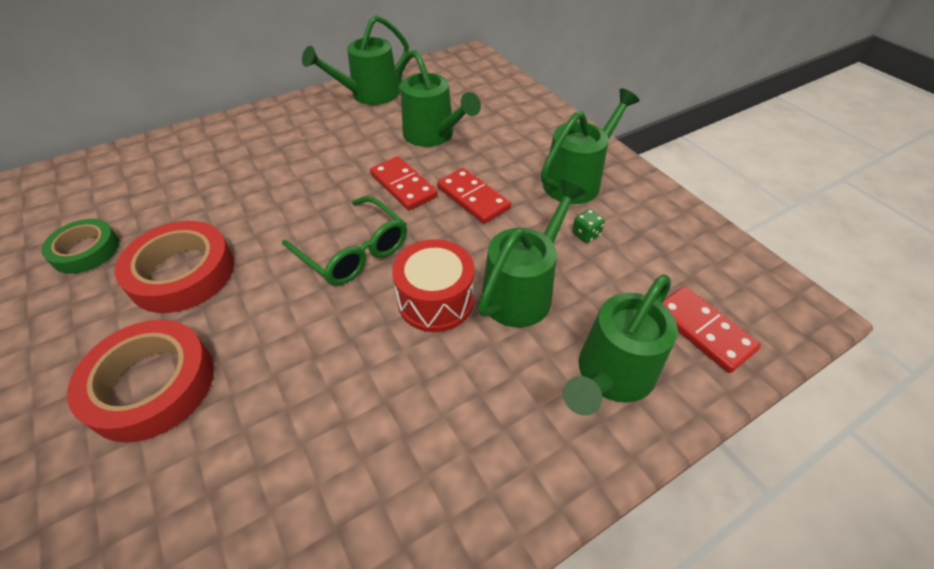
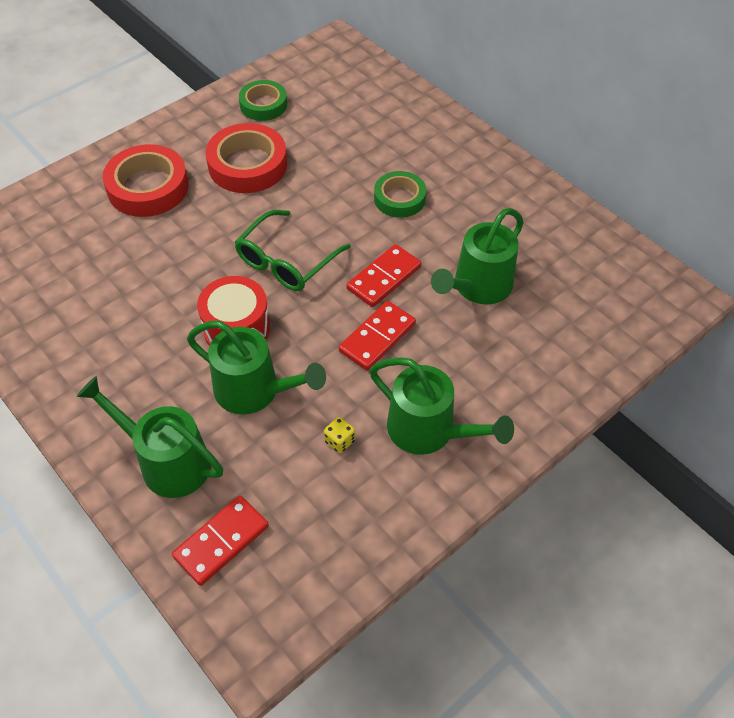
camera: 80 degrees right, 5 degrees up
(307, 164) = (399, 198): none -> green tape
(369, 95) = (540, 215): green watering can -> none
(586, 234) = (339, 441): green dice -> yellow dice

